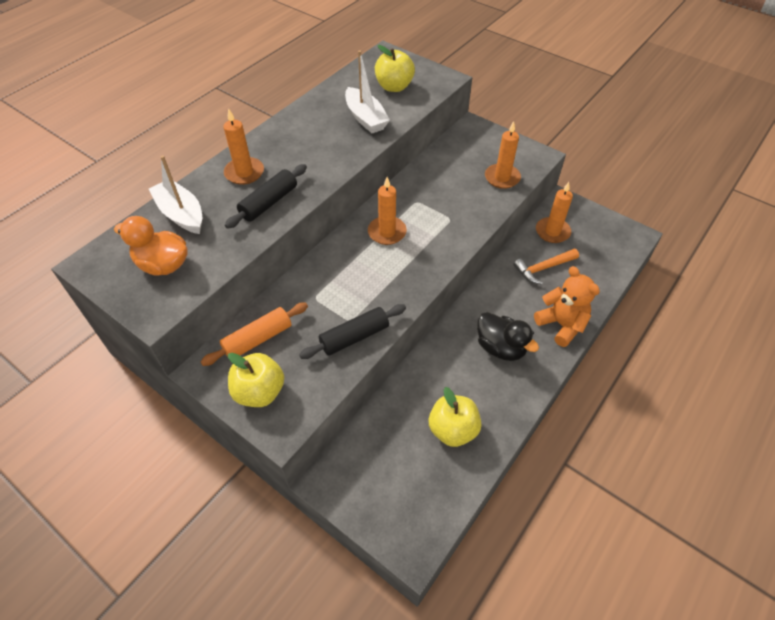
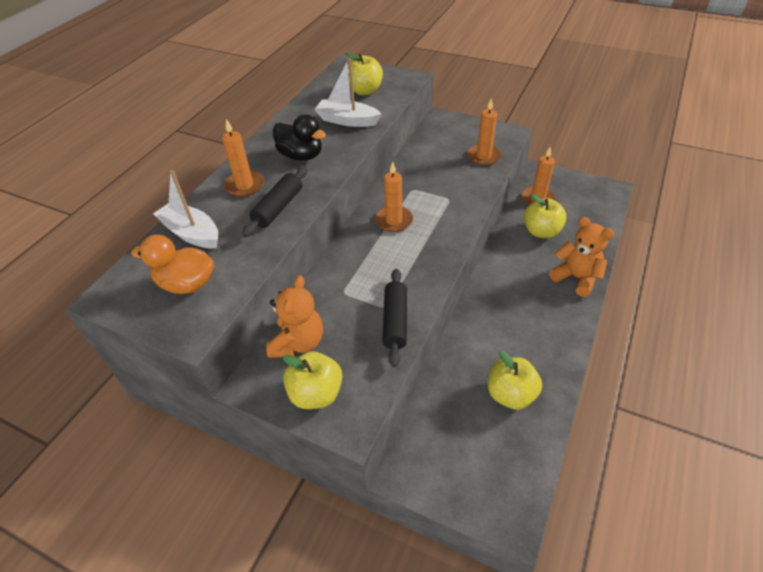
camera: 10 degrees left, 5 degrees down
(258, 339) = (298, 342): orange rolling pin -> orange teddy bear
(354, 337) = (395, 321): black rolling pin -> black rolling pin turned 45 degrees counterclockwise
(365, 118) = (347, 120): white boat -> white boat turned 150 degrees clockwise
(500, 347) = (528, 309): black duck -> black duck (301, 155)
(543, 268) = (541, 231): orange hammer -> yellow apple

